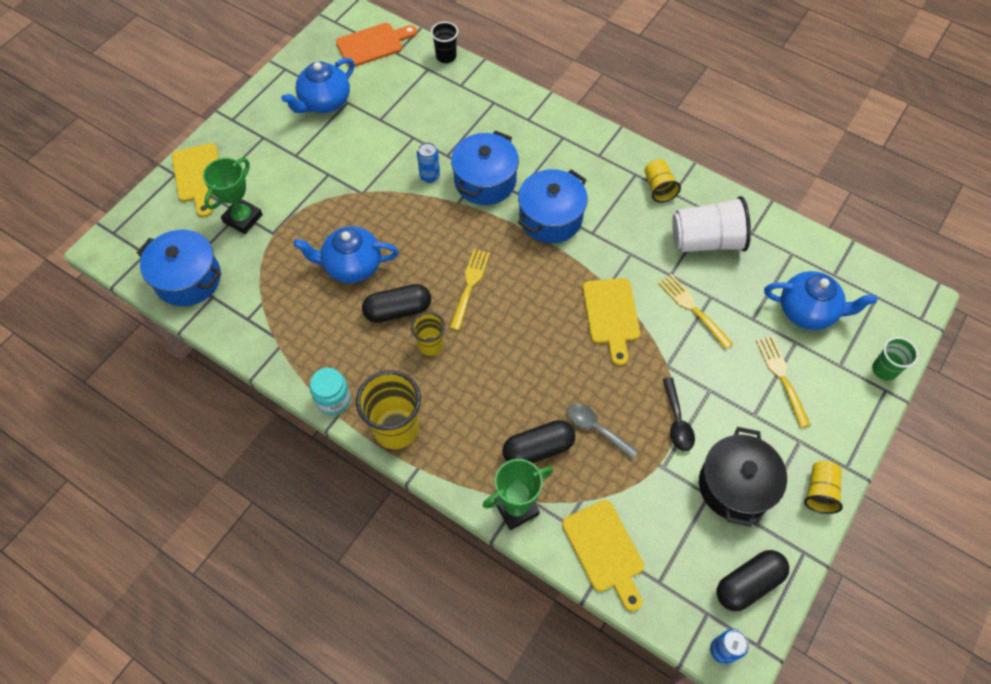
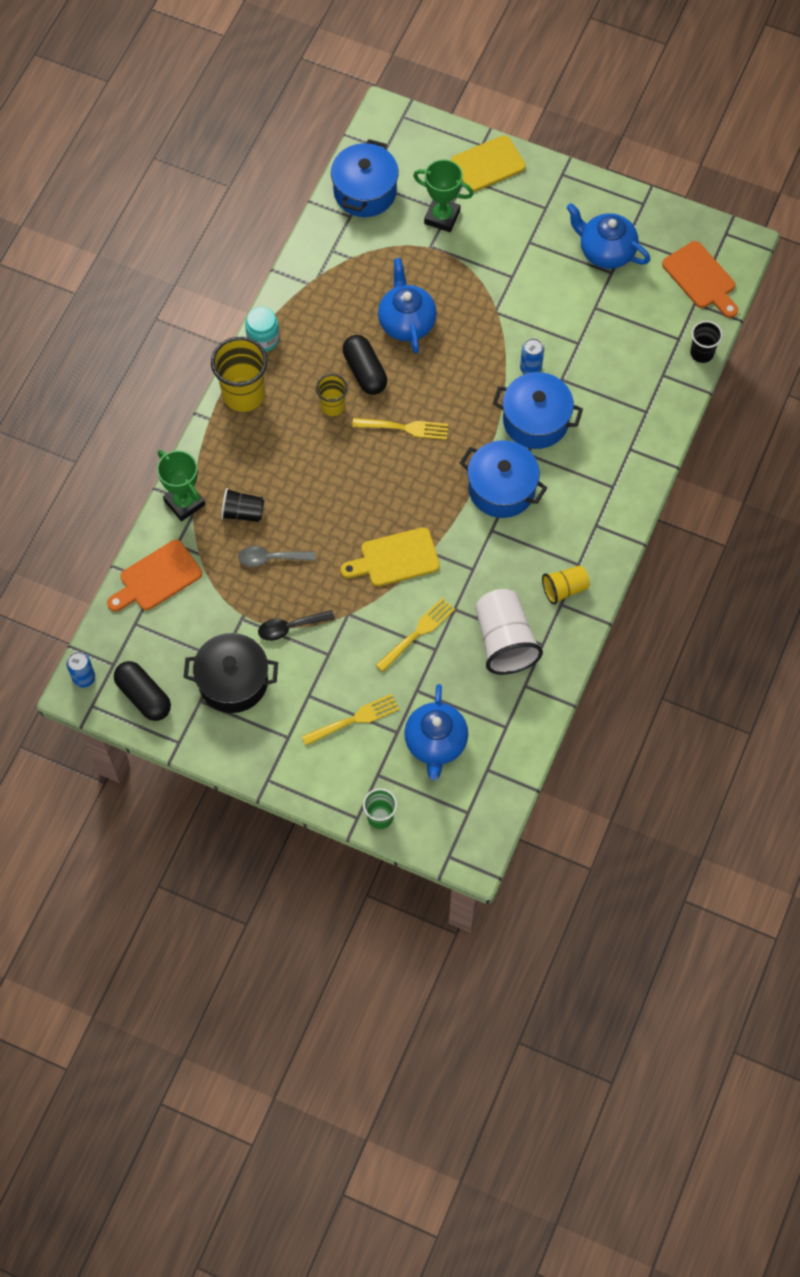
camera: 80 degrees right, 5 degrees up
(538, 449) = (242, 512): black capsule -> black cup
(596, 428) = (271, 558): grey spoon -> grey spoon turned 120 degrees counterclockwise
(605, 550) = (157, 578): yellow cutting board -> orange cutting board
(819, 491) = (239, 755): yellow cup -> none

